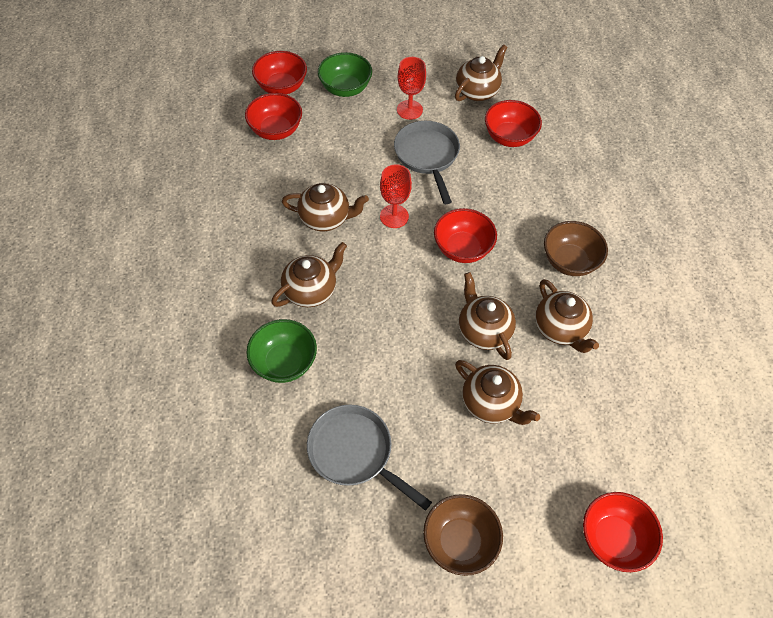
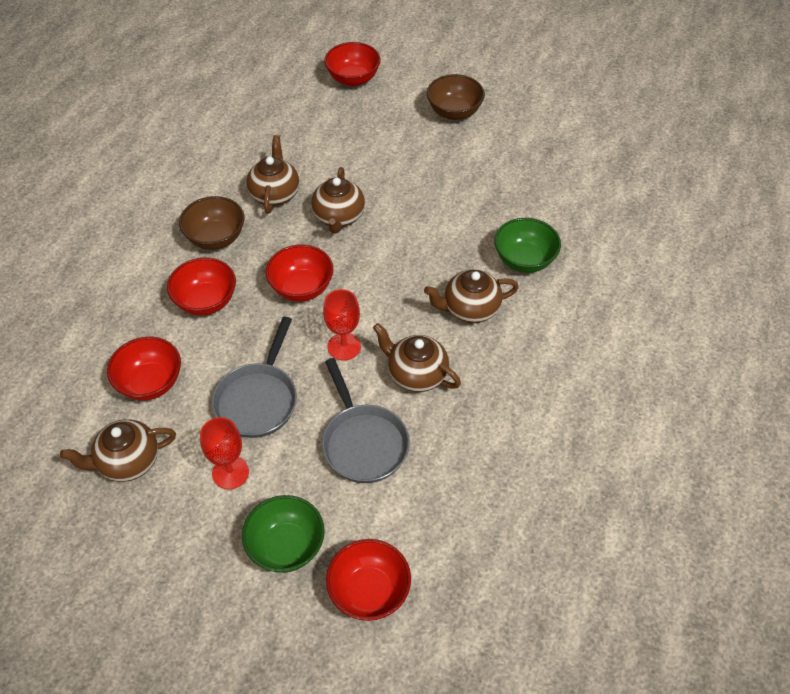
camera: 150 degrees left, 5 degrees down
(276, 130) = (413, 518): red bowl -> red bowl (206, 301)
(354, 452) = (498, 181): grey pan -> grey pan (363, 442)
(491, 403) = (373, 170): brown teapot -> none

